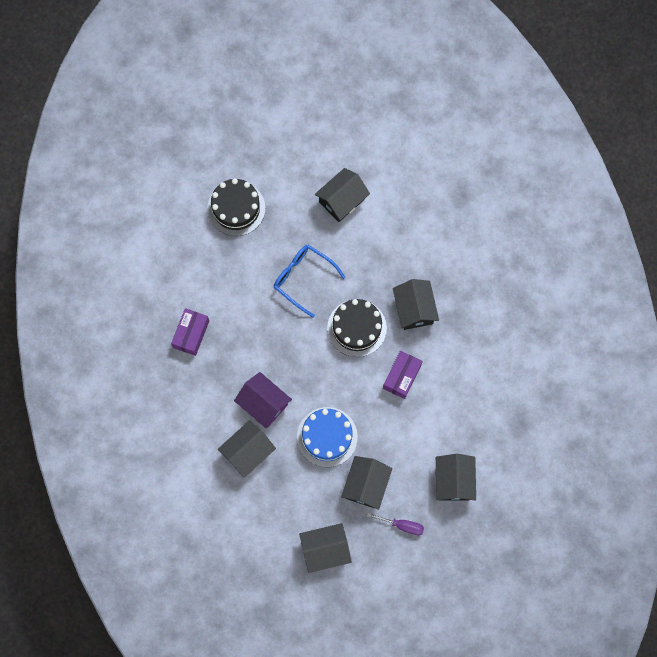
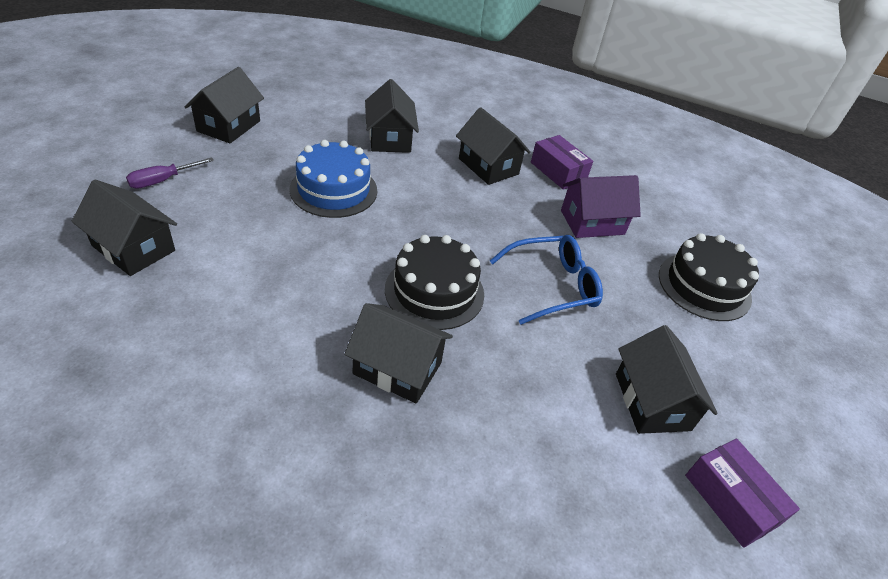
camera: 120 degrees right, 30 degrees down
(264, 403) = (426, 172): purple house -> purple house (592, 222)
(366, 485) = (243, 184): black house -> black house (488, 166)
(402, 376) = (320, 290): purple box -> purple box (730, 500)

